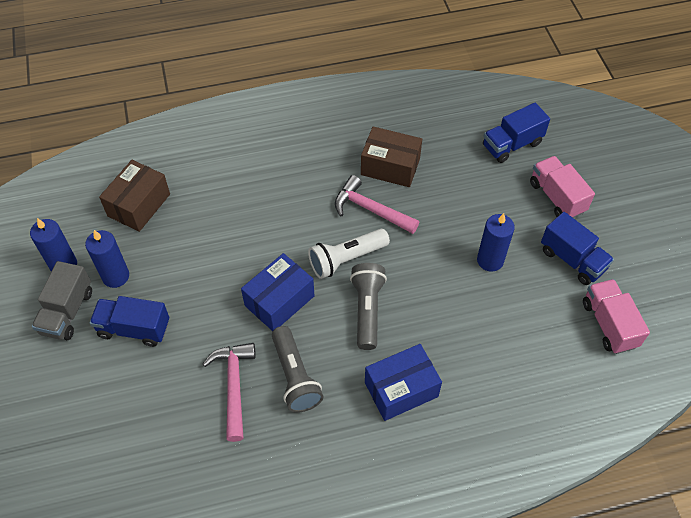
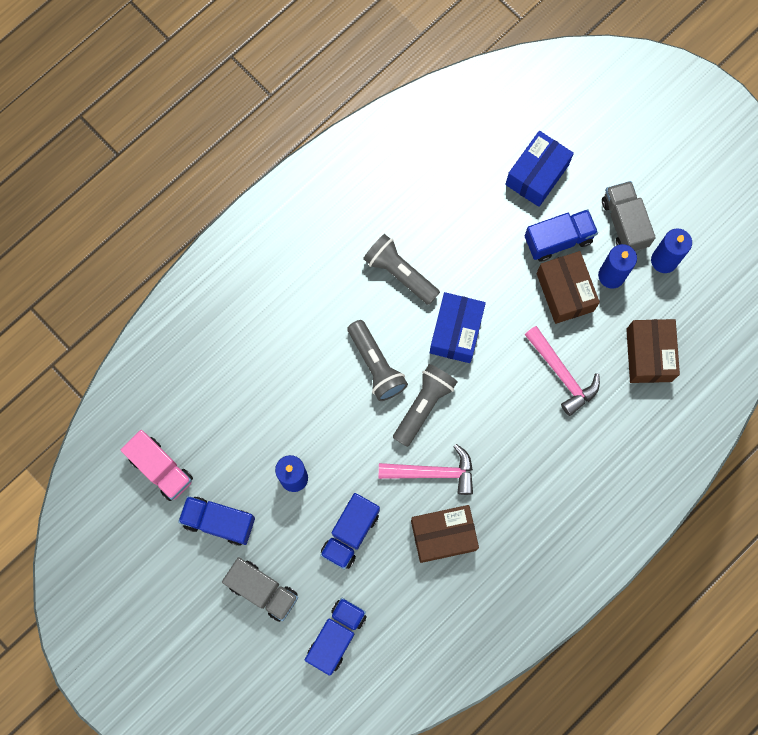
camera: 150 degrees right, 20 degrees up
(164, 284) = (565, 292): none -> brown box
(234, 386) = (443, 239): pink hammer -> pink hammer (562, 374)
(346, 259) = (423, 405): white flashlight -> grey flashlight
(401, 389) = (308, 309): blue box -> blue box (537, 175)
(464, 201) = (350, 533): none -> blue truck
(556, 197) = (263, 590): pink truck -> grey truck

